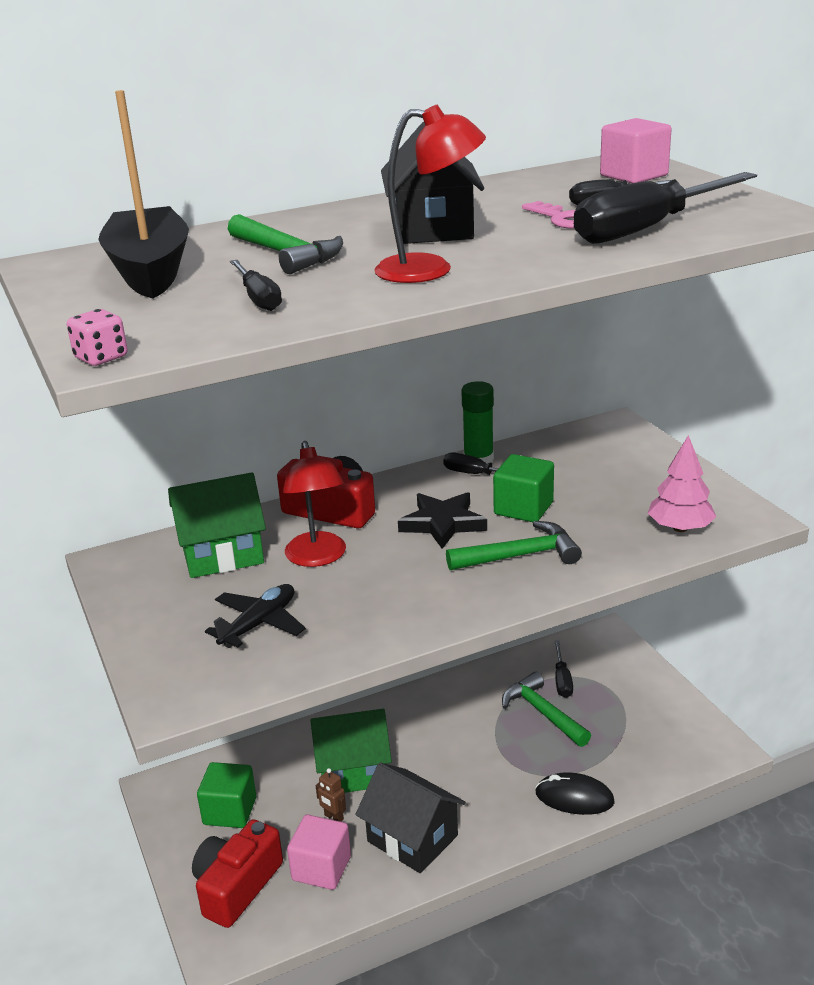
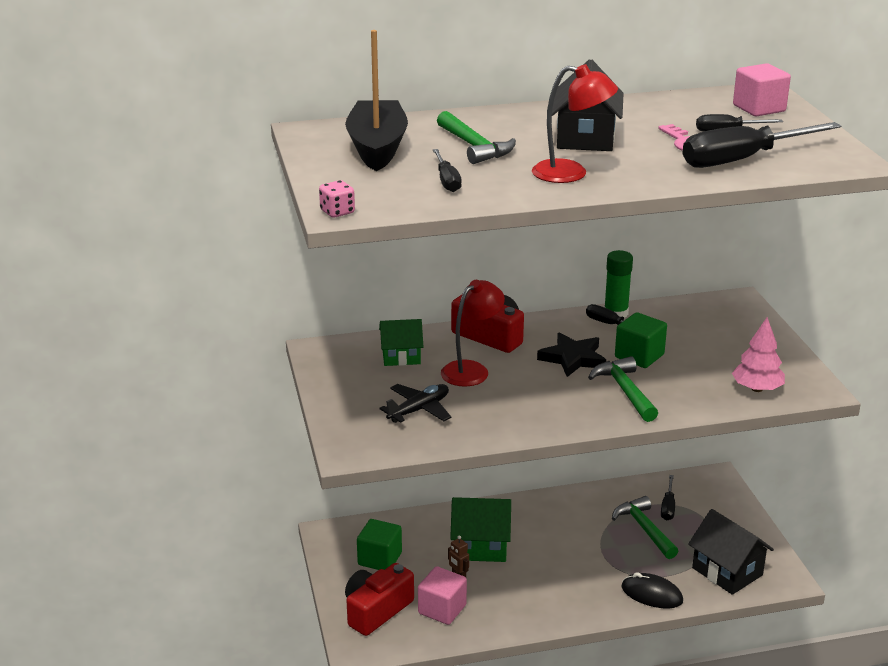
camera: 10 degrees right, 0 degrees up
(222, 554) = (401, 357): green house -> green house, size x0.66
(318, 558) = (471, 370): red lamp -> red lamp turned 135 degrees counterclockwise
(412, 838) = (516, 601): black house -> black house (727, 571)
(520, 556) = (625, 391): green hammer -> green hammer turned 105 degrees counterclockwise

